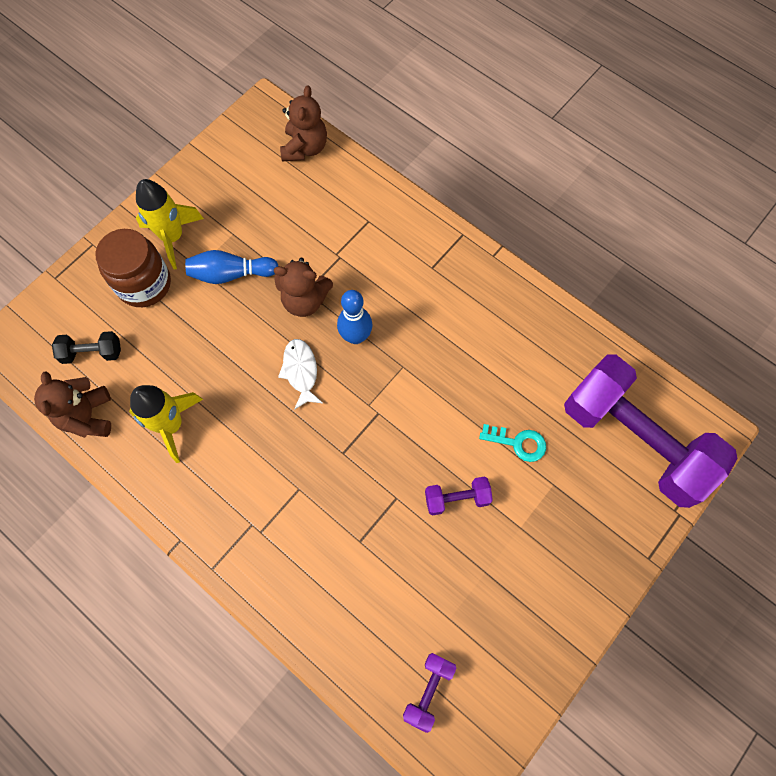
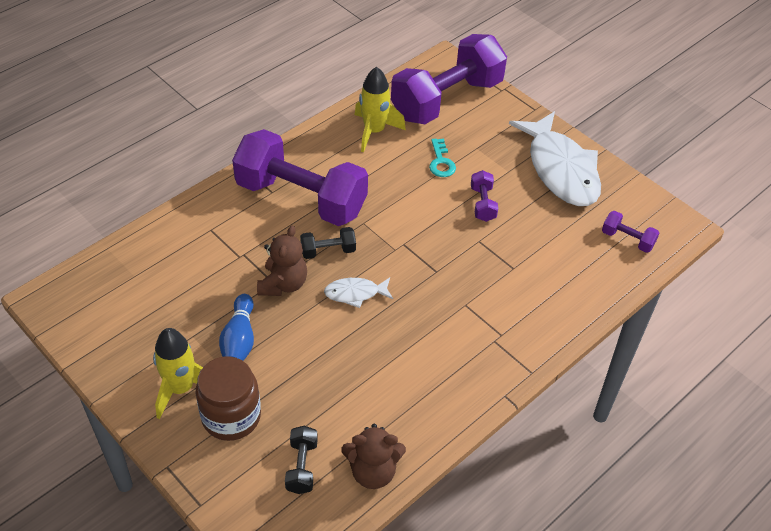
camera: 85 degrees left, 20 degrees down
(171, 425) = (392, 398): yellow rocket -> yellow rocket (374, 131)
(305, 148) = (109, 269): brown teddy bear -> none
(356, 336) = (328, 251): blue bowling pin -> black dumbbell
(428, 298) = (301, 198): none -> purple dumbbell
(518, 443) = (441, 162): turquoise key -> turquoise key turned 150 degrees clockwise
(538, 597) = (561, 169): none -> white fish

